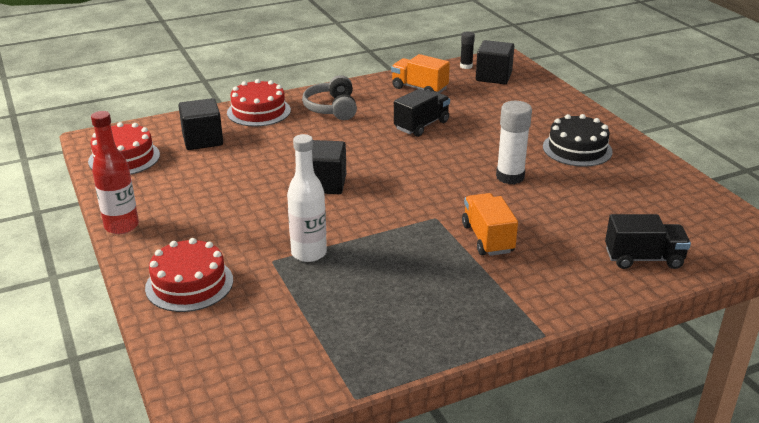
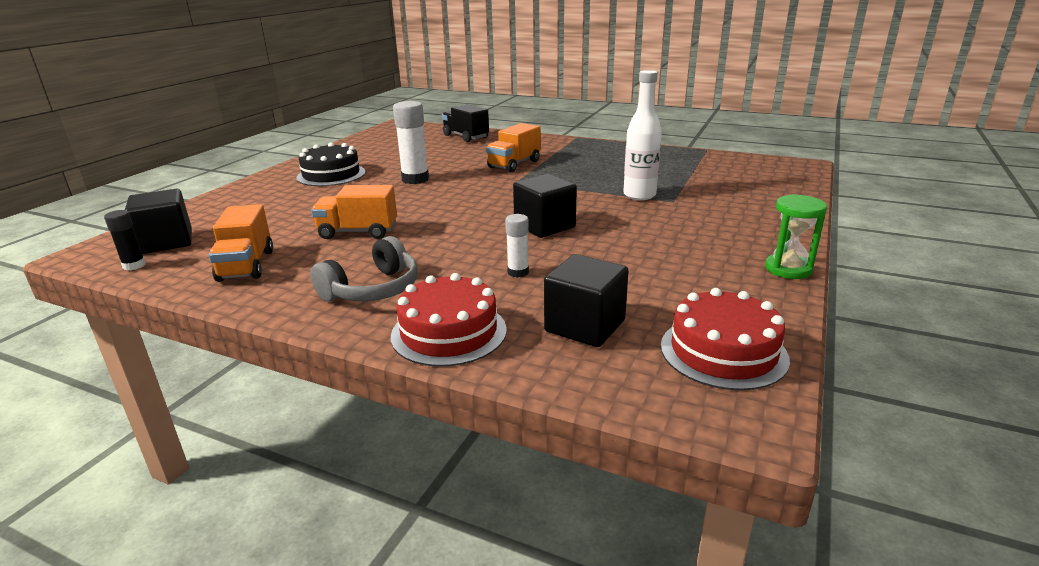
camera: 130 degrees left, 5 degrees down
(121, 226) = (788, 269): red bottle -> green hourglass
(189, 284) = (756, 210): red cake -> none
(280, 148) = (518, 272): none -> white glue stick
(421, 125) = (358, 232): black truck -> orange truck

